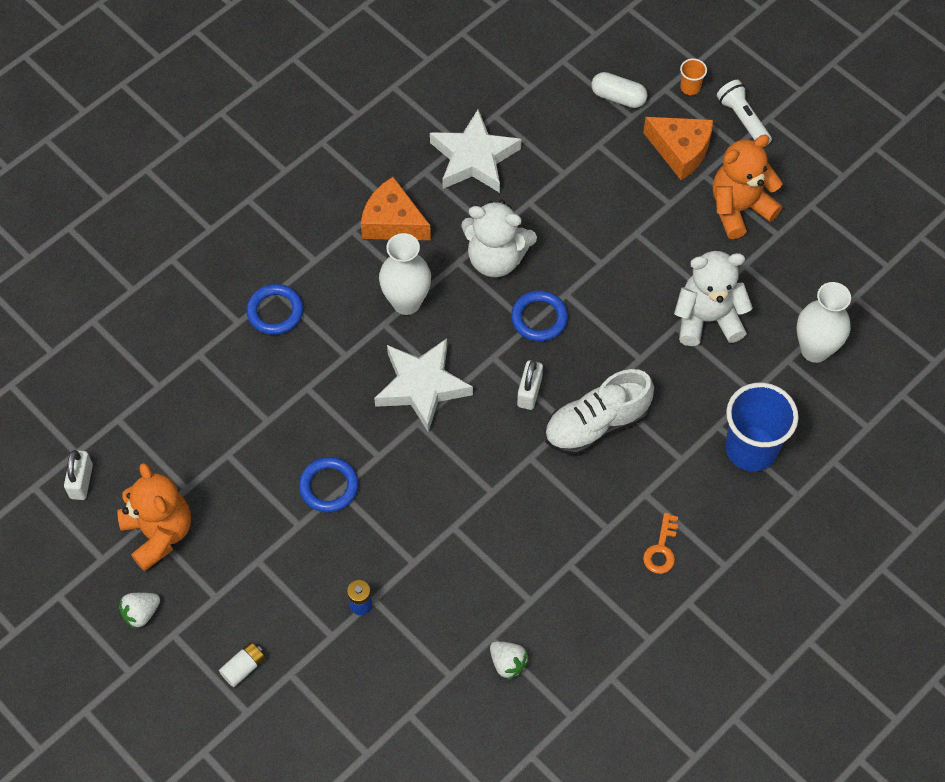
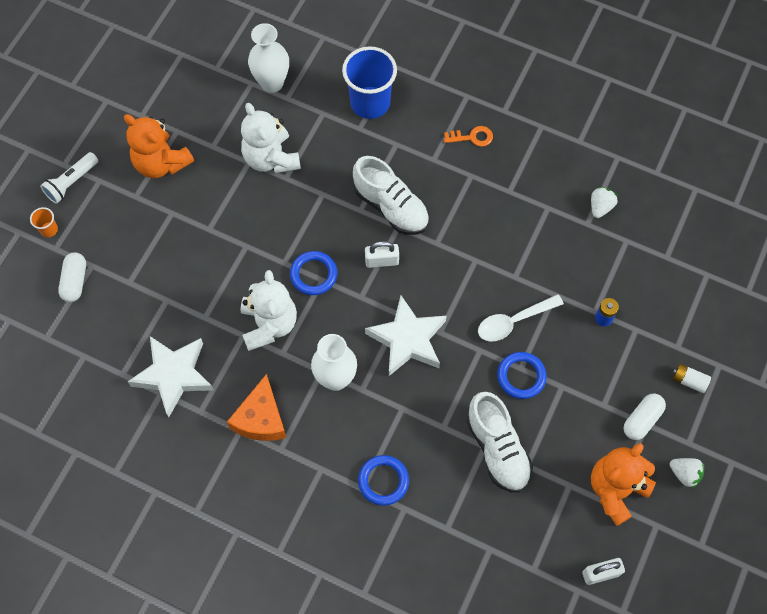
camera: 110 degrees left, 5 degrees up
(222, 594) = (642, 420): none -> white capsule
(258, 431) = (497, 449): none -> white shoe
(398, 503) = (513, 321): none -> white spoon
(680, 150) = (117, 219): orange cheese -> none

